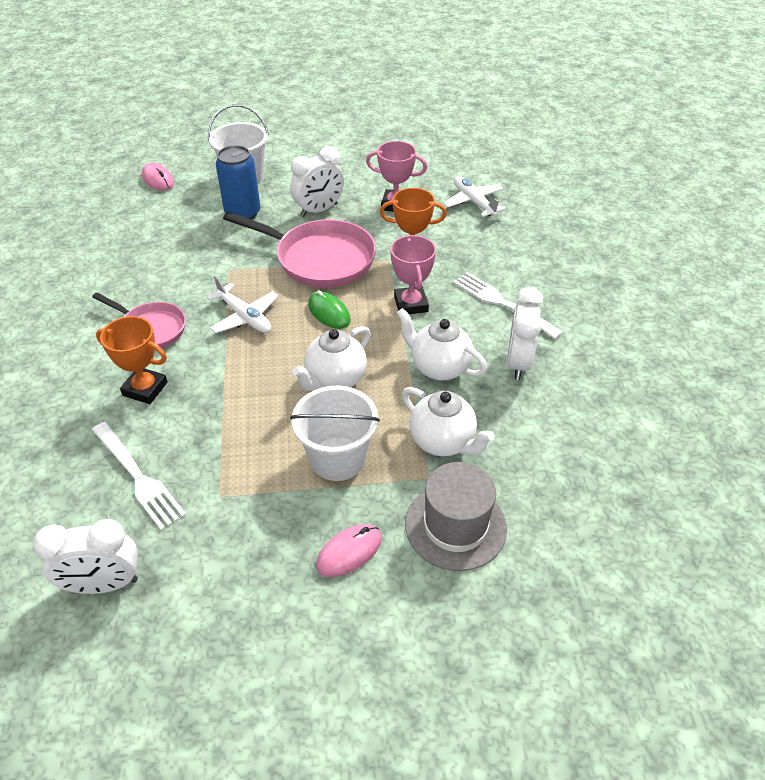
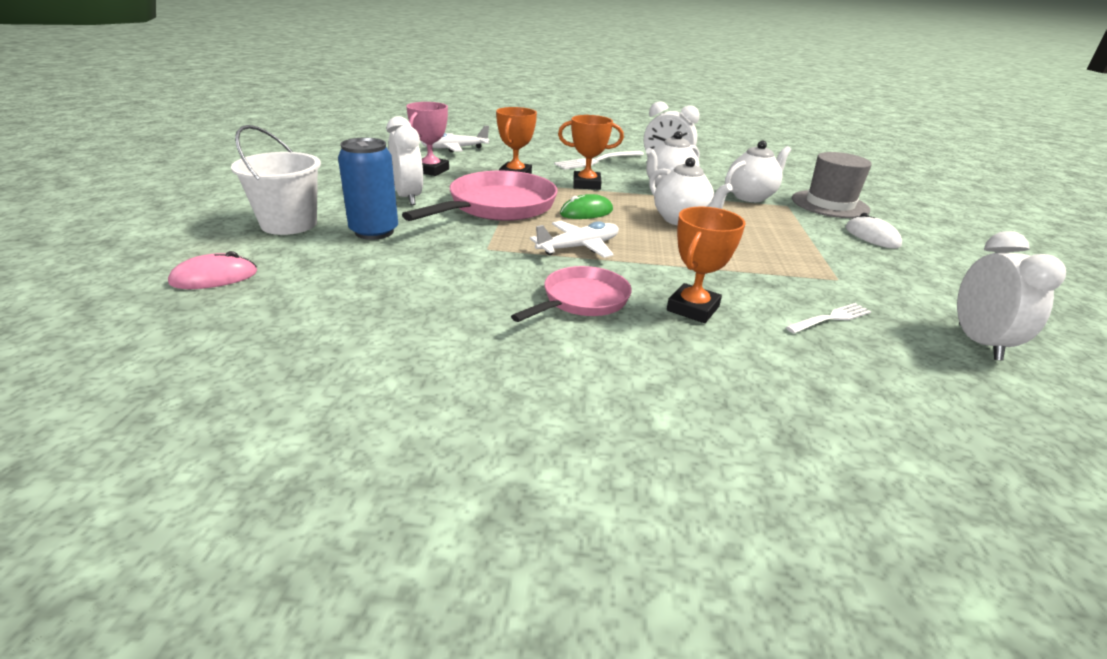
camera: 80 degrees left, 15 degrees down
(138, 477) = (830, 318): white fork -> white fork, size x0.62
(337, 458) = (777, 230): white bucket -> none
(349, 552) = (872, 236): pink mouse -> white mouse
(411, 304) = (586, 184): pink trophy -> orange trophy

